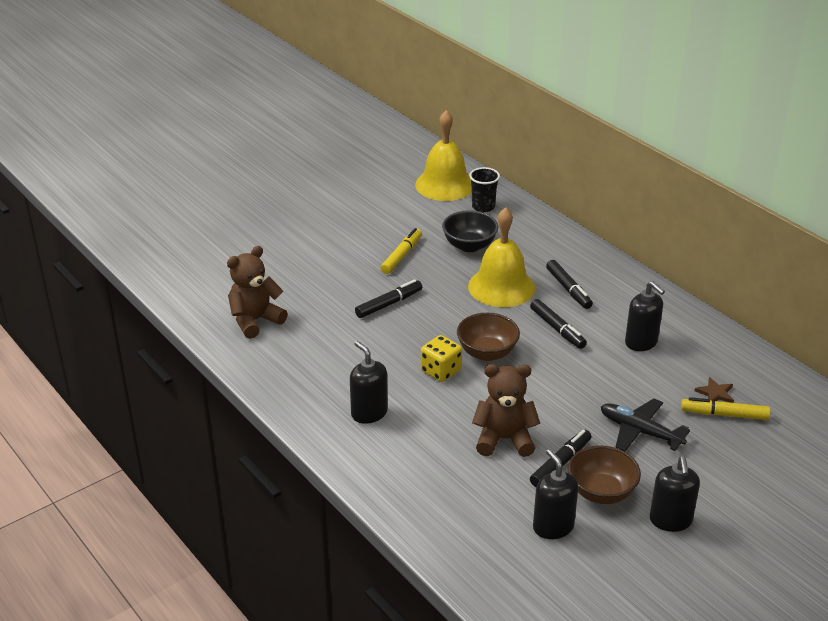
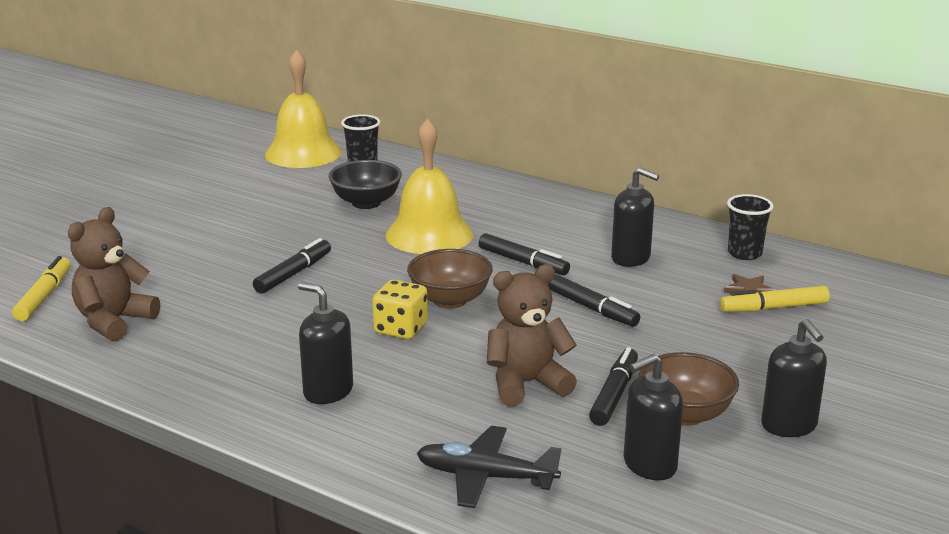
camera: 20 degrees left, 10 degrees down
(402, 256) = (285, 225): yellow marker -> yellow marker (44, 296)
(553, 527) = (649, 465): black soap dispenser -> black soap dispenser turned 75 degrees counterclockwise
(568, 289) = (512, 224): black marker -> black marker (592, 309)
(640, 431) = (689, 343): black plane -> black plane (485, 477)
(733, 357) = (744, 253): none -> black cup

